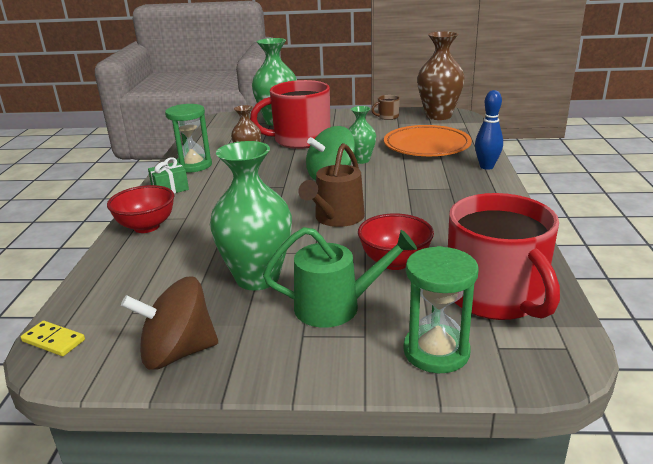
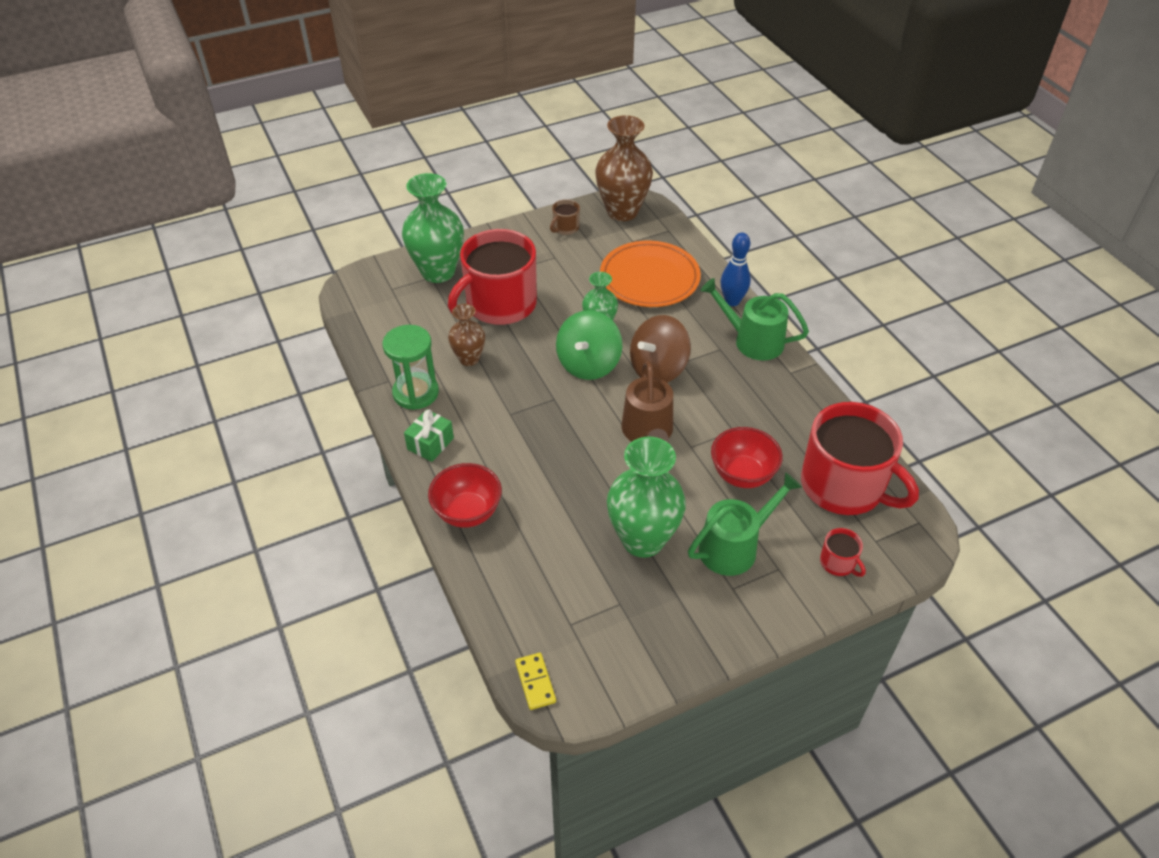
camera: 30 degrees left, 20 degrees up
(54, 340) = (535, 682): yellow domino -> yellow domino turned 75 degrees clockwise
(178, 352) = (652, 647): brown spinning top -> brown spinning top (658, 369)
(436, 351) = (838, 563): green hourglass -> red mug
(485, 189) = (752, 341): none -> green watering can

